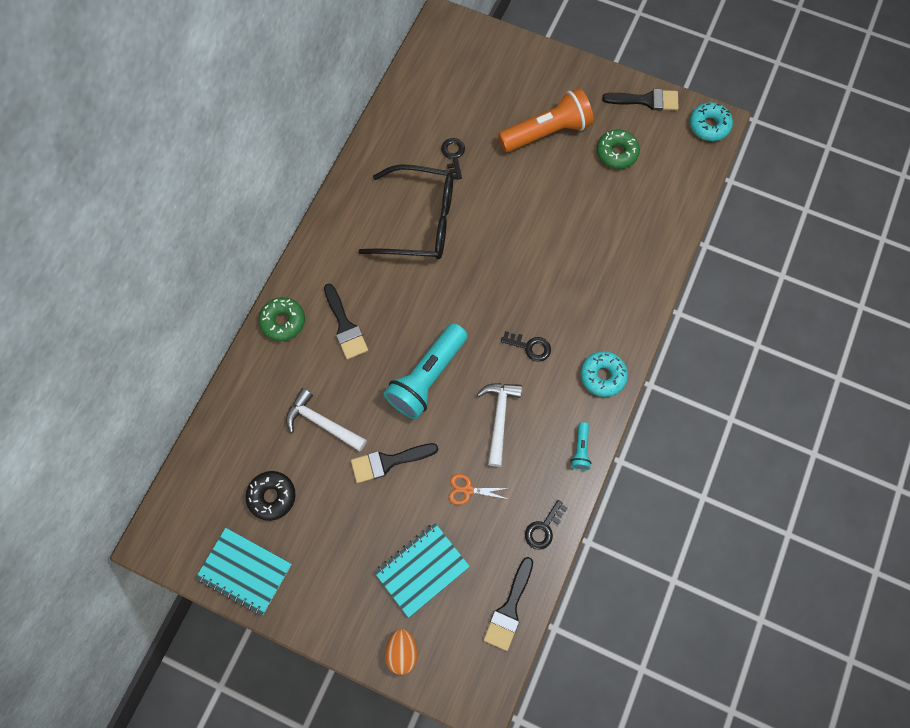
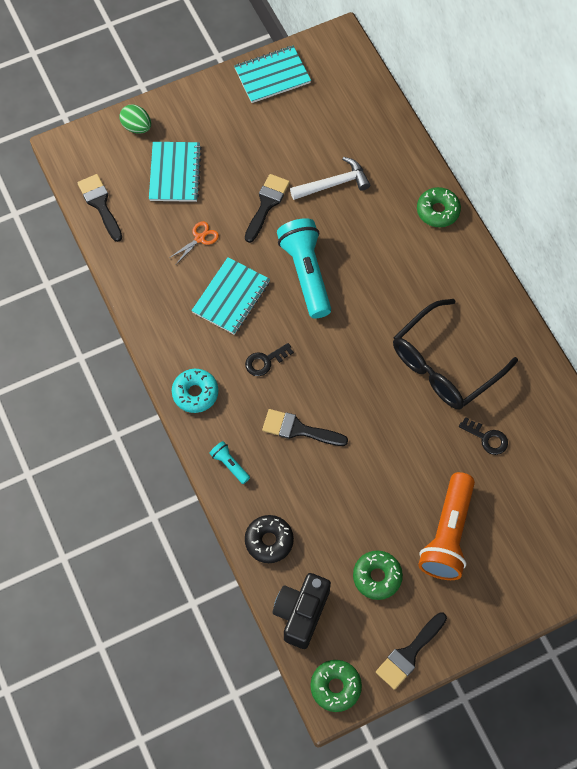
camera: 130 degrees right, 5 degrees down
(272, 496) = (308, 121): black donut -> black donut (269, 541)
(345, 326) = (397, 248): black brush -> black brush (298, 429)
(402, 651) = (137, 127): orange egg -> green egg
(499, 418) = (231, 297): white hammer -> turquoise notebook
(543, 528) = (128, 264): black key -> none
(580, 450) = (157, 332): turquoise flashlight -> turquoise flashlight (229, 464)
(685, 179) = (301, 613): none -> black camera
(709, 126) = (335, 687): turquoise donut -> green donut

